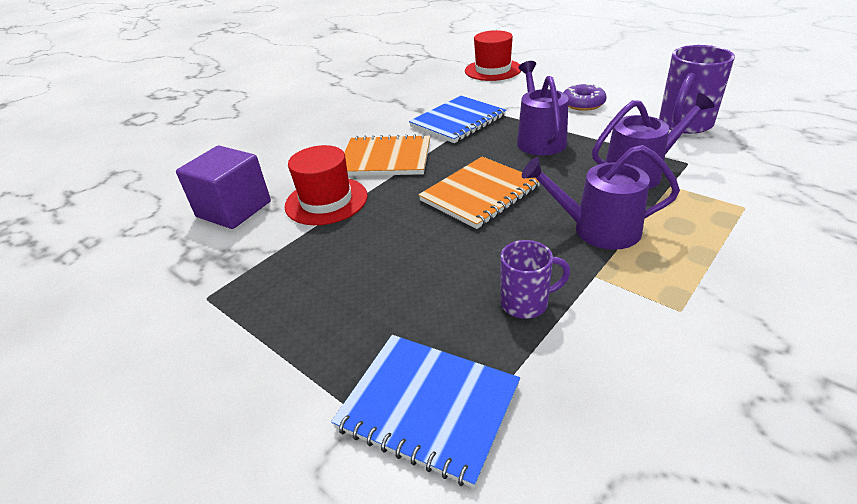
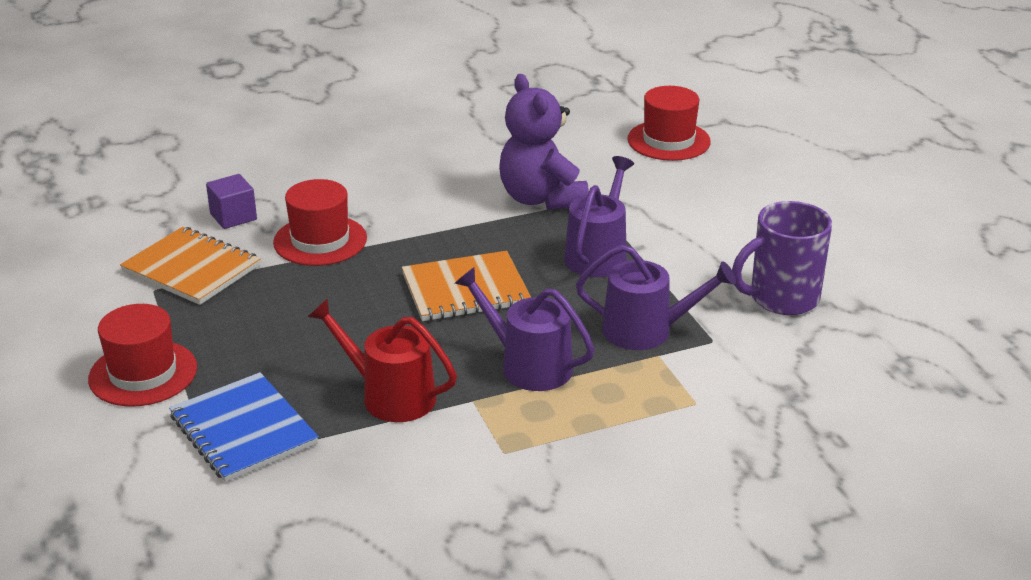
camera: 25 degrees right, 5 degrees down
(234, 209) = (233, 217): purple cube -> purple cube, size x0.62
(261, 391) = (143, 373): none -> red hat
(386, 158) = (419, 216): orange notebook -> orange notebook (191, 269)
(458, 121) = (541, 199): blue notebook -> purple teddy bear
(526, 303) = (390, 396): purple mug -> red watering can
(583, 104) = (708, 229): purple donut -> none

